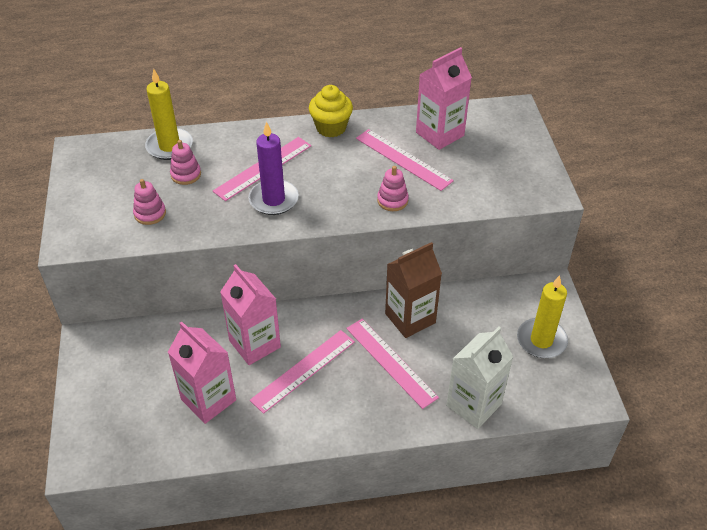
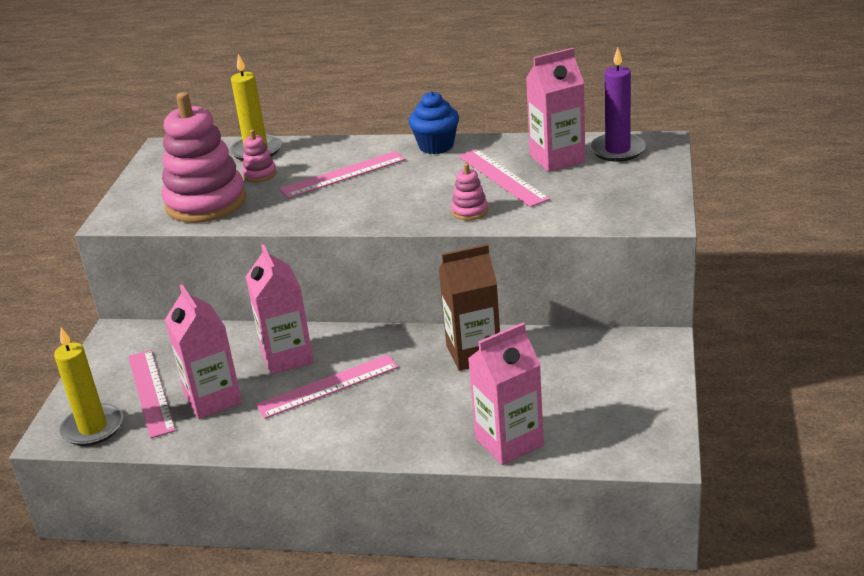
camera: 20 degrees right, 15 degrees down
(150, 213) = (206, 202): pink stacking toy -> pink stacking toy, size x2.34
(273, 199) = (339, 201): purple candle -> purple candle (617, 150)
(331, 128) = (436, 146): yellow cupcake -> blue cupcake
(390, 362) = (430, 391): pink ruler -> pink ruler (150, 392)
(474, 405) = (509, 442): white carton -> pink carton
(541, 340) = (624, 392): yellow candle -> yellow candle (93, 428)

